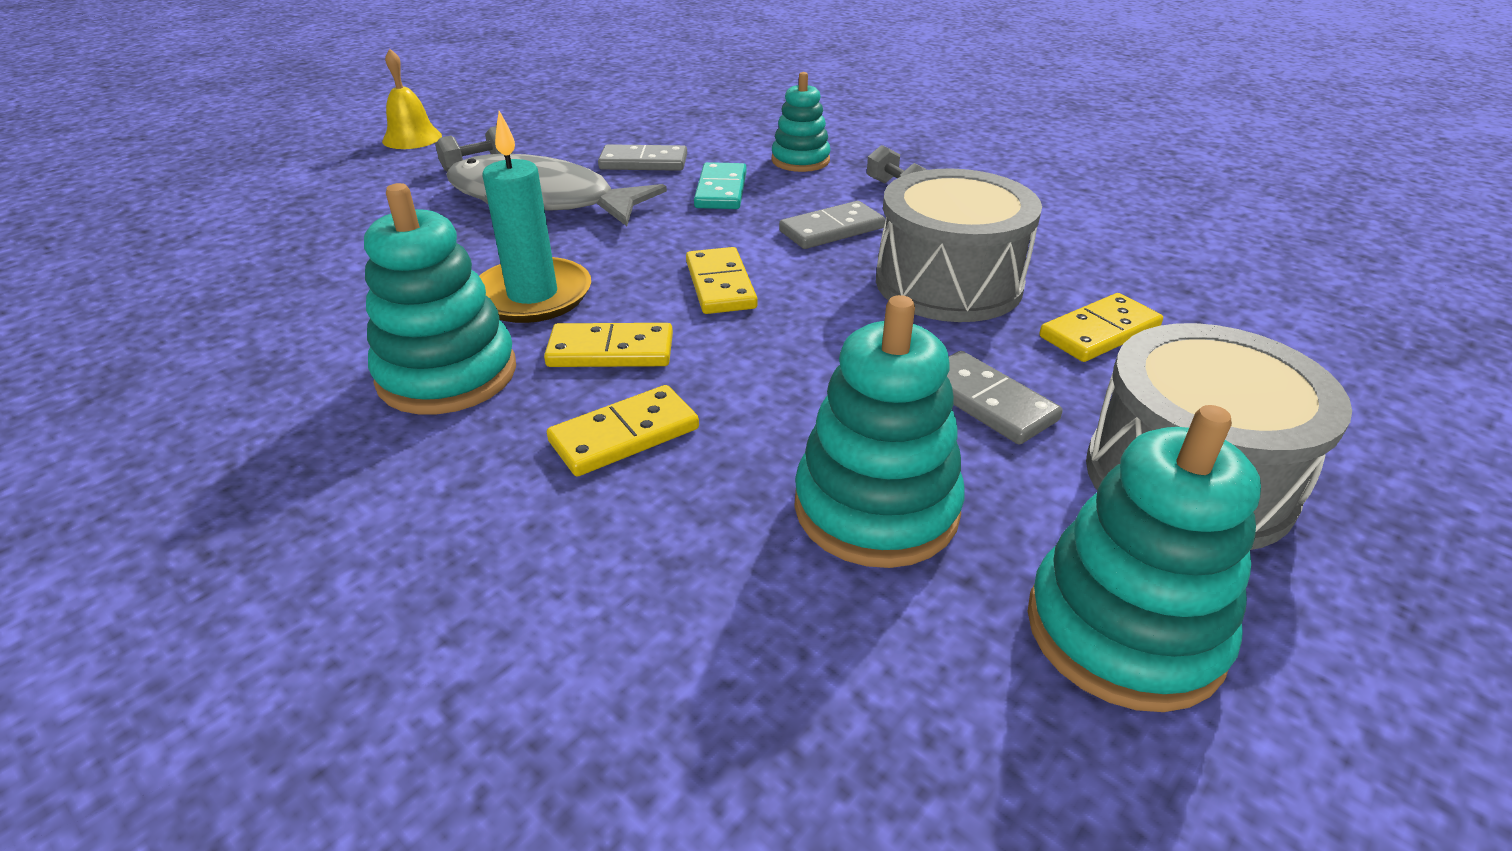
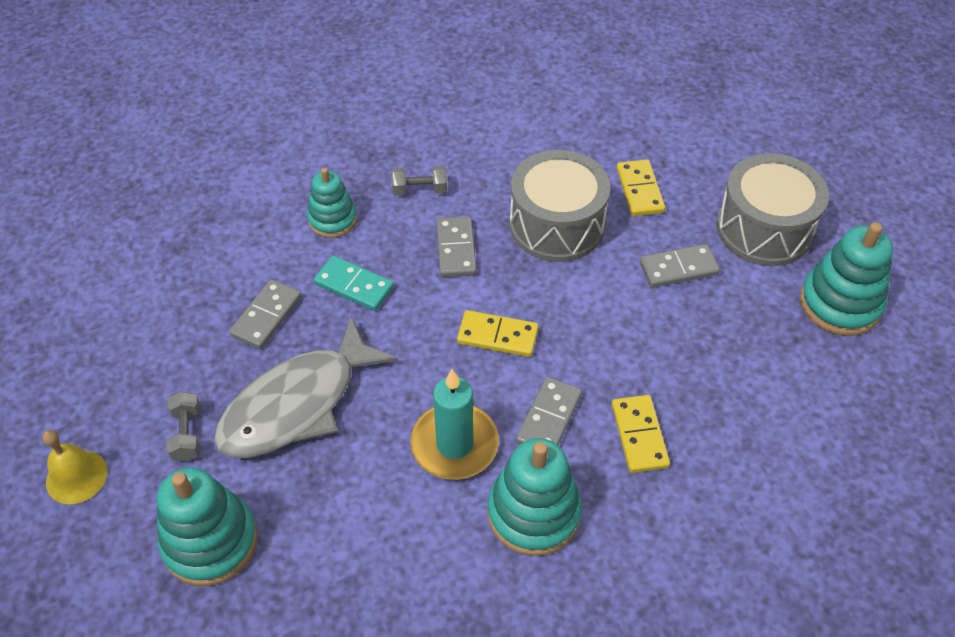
camera: 65 degrees left, 15 degrees up
(610, 351) = (549, 418): yellow domino -> grey domino
(876, 508) = (740, 350): turquoise stacking toy -> turquoise stacking toy (210, 542)

